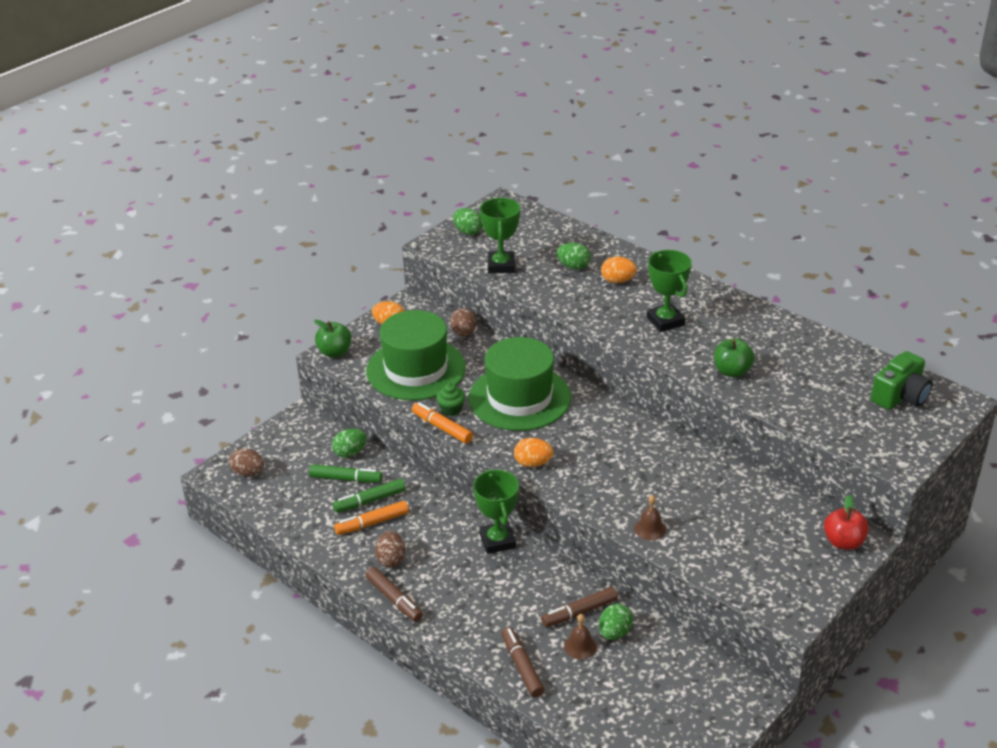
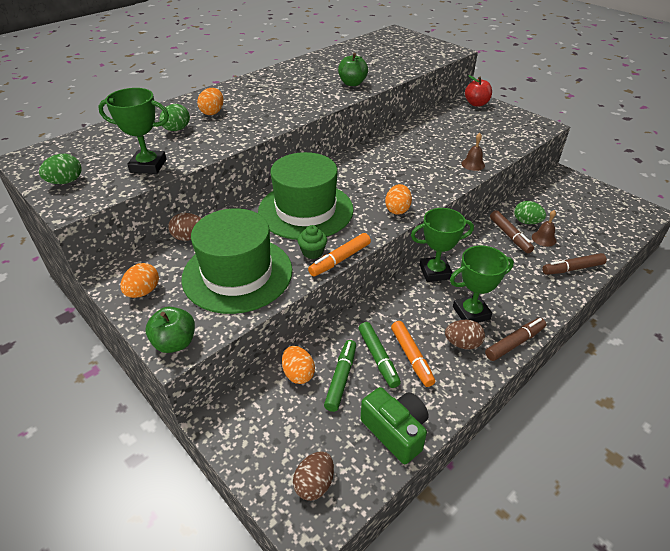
camera: 85 degrees left, 5 degrees up
(350, 453) = (298, 374): green egg -> orange egg
(665, 321) = (280, 99): green trophy -> green trophy (471, 313)
(900, 396) = (387, 43): green camera -> green camera (395, 431)

